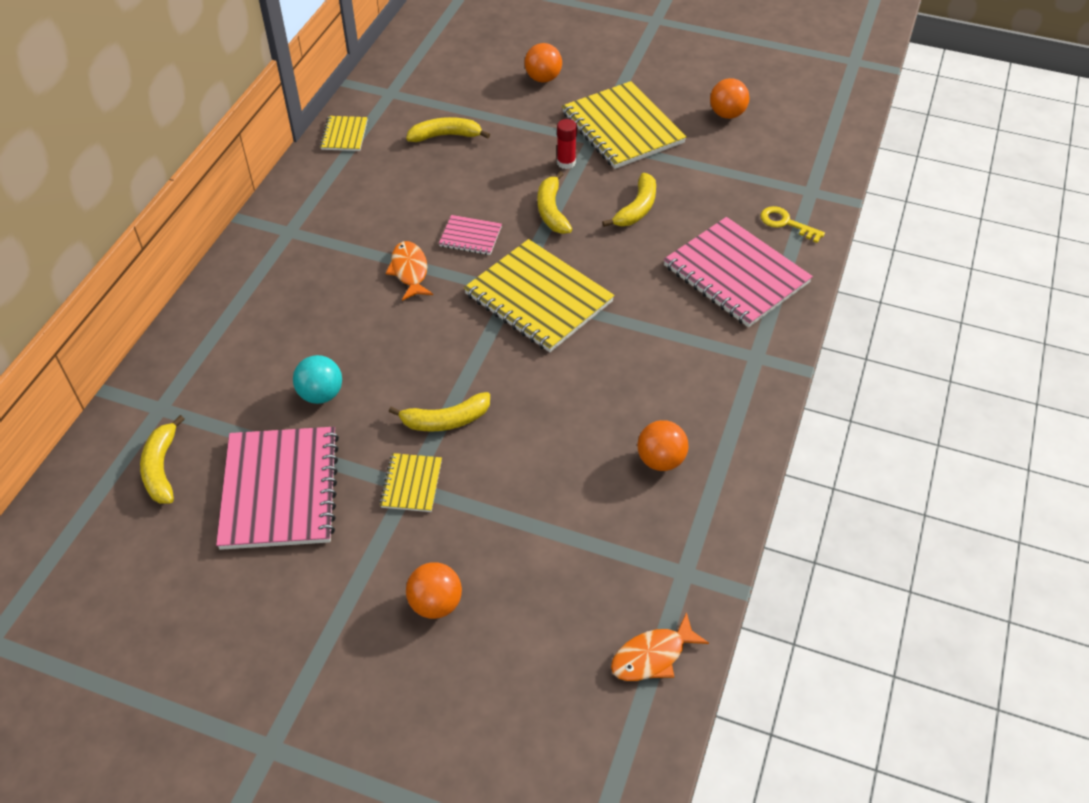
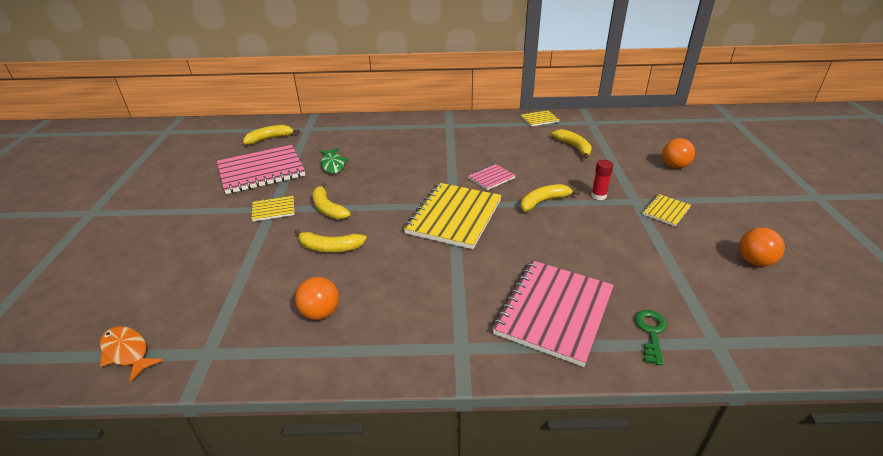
camera: 70 degrees right, 15 degrees down
(321, 394) = (333, 165): turquoise ball -> green fish
(410, 271) = (445, 166): orange fish -> none
(435, 603) = (181, 241): orange ball -> none
(470, 237) = (491, 178): pink notebook -> pink notebook turned 60 degrees clockwise
(622, 128) = (665, 211): yellow notebook -> yellow notebook, size x0.48
(637, 208) = (583, 239): yellow banana -> yellow banana (330, 247)
(786, 223) = (651, 332): yellow key -> green key

